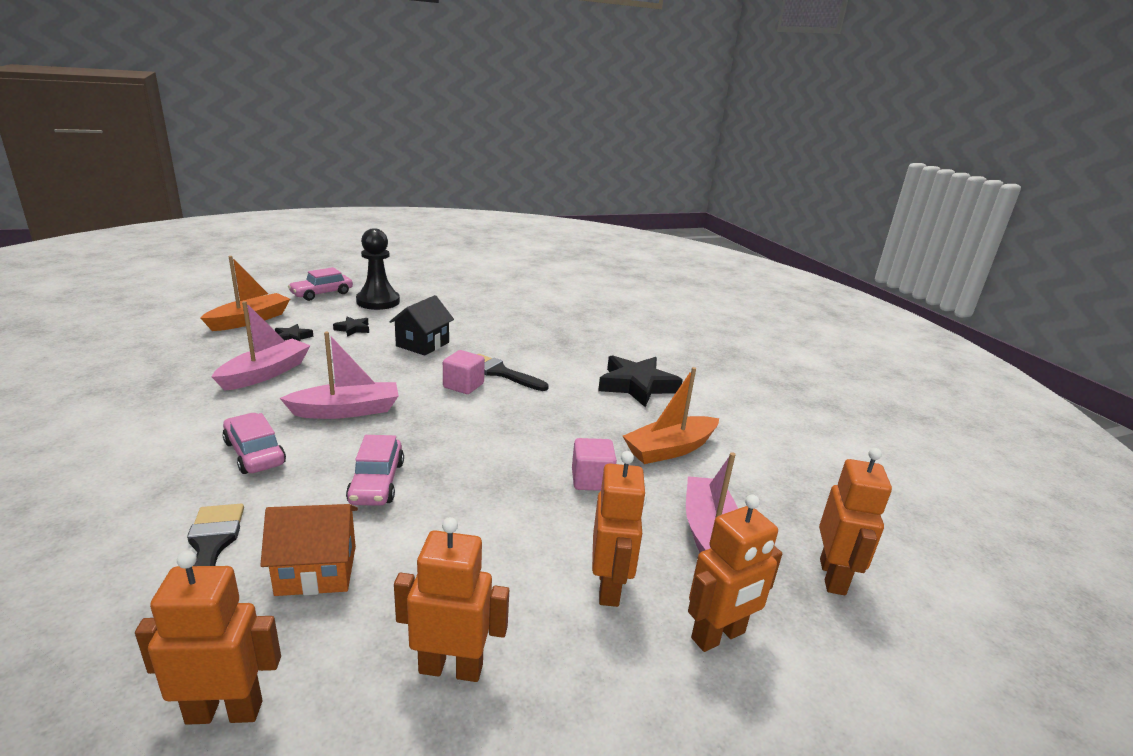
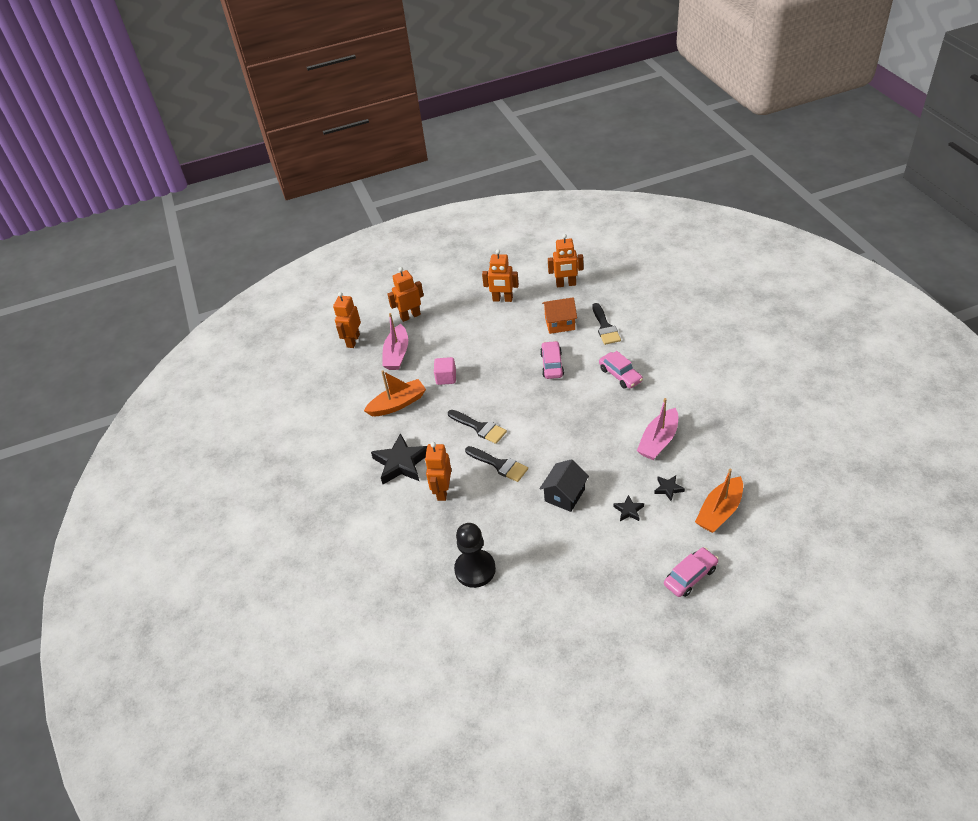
camera: 170 degrees left, 20 degrees up
(347, 410) = (588, 412): pink boat -> none
(378, 301) = (629, 568): black pawn -> black pawn (475, 569)
(463, 385) = (523, 446): pink cube -> none
(527, 409) = (479, 427): none -> black brush
(609, 587) = (446, 328): orange robot -> orange robot (442, 491)

